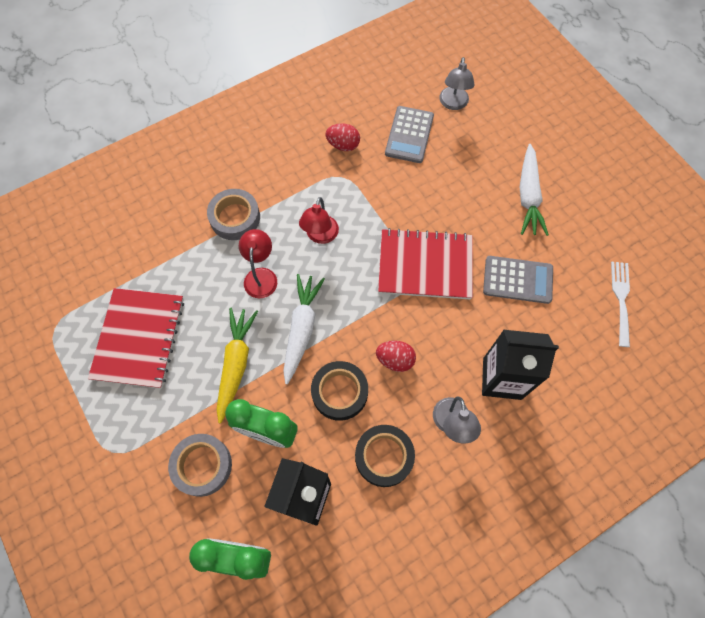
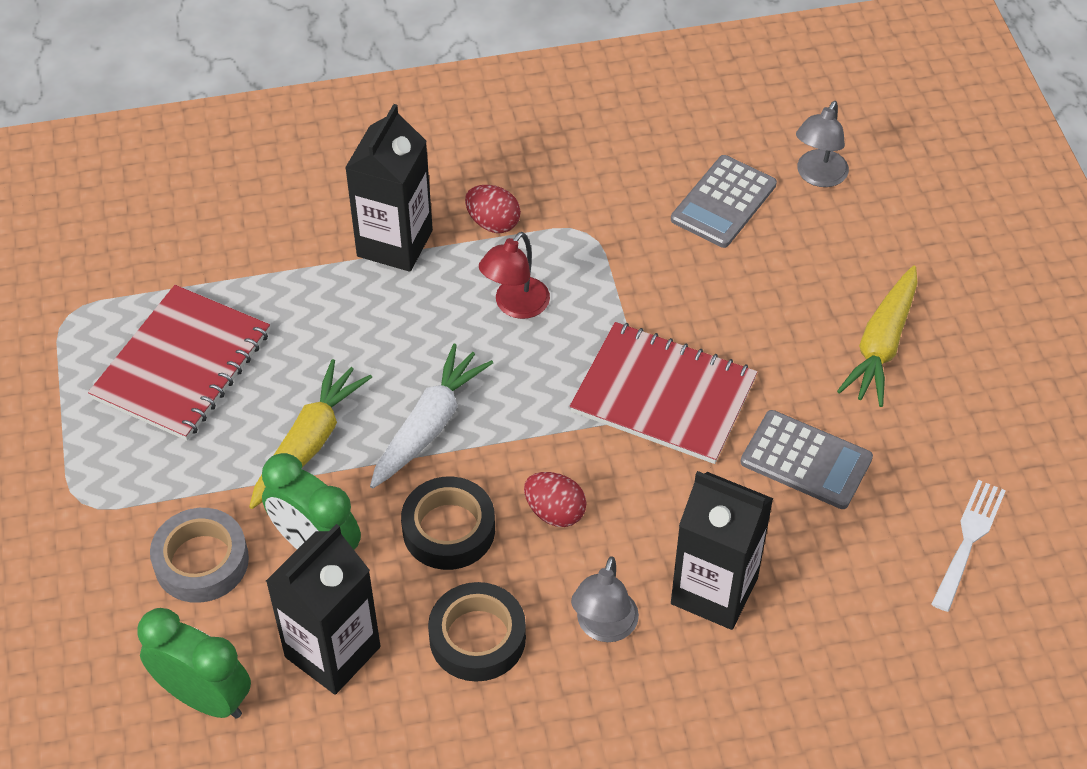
camera: 20 degrees right, 15 degrees down
(235, 218) = (395, 243): grey tape -> black carton
(261, 276) = (399, 335): red lamp -> none
(343, 145) = (609, 188): red egg -> red egg (493, 223)
(528, 196) = (881, 345): white carrot -> yellow carrot

